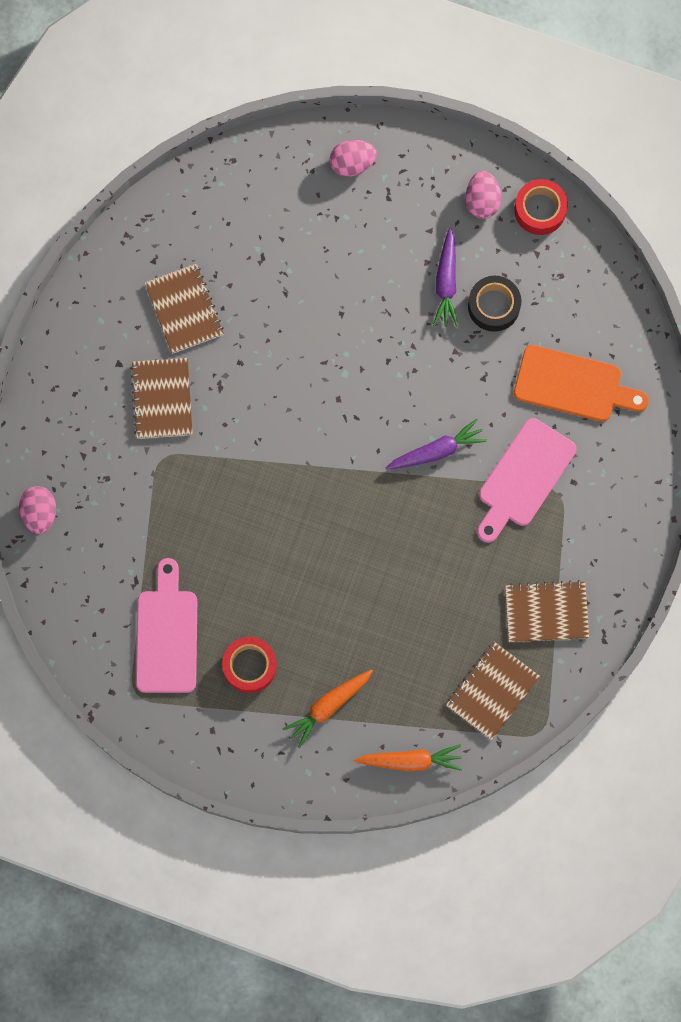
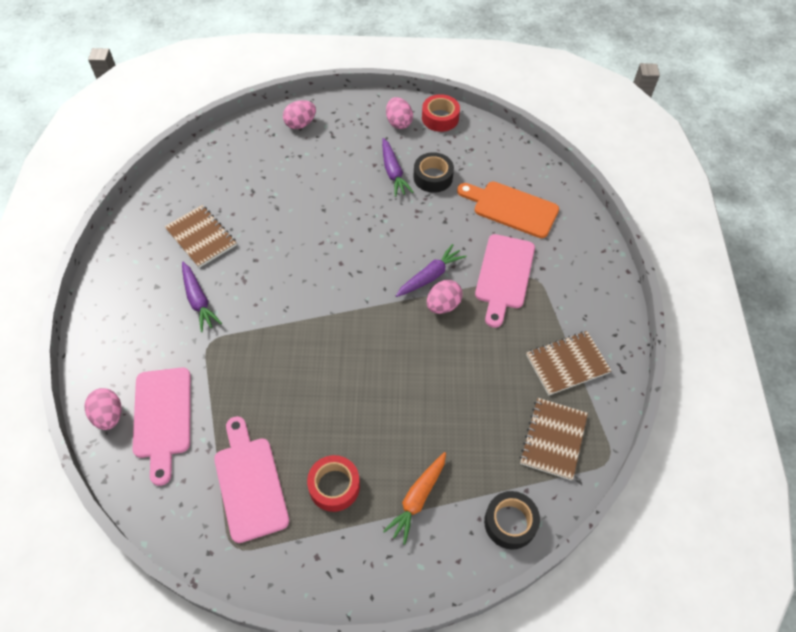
camera: 20 degrees left, 20 degrees down
(94, 533) = (162, 417): none -> pink cutting board
(162, 399) = (198, 301): brown notebook -> purple carrot
(411, 760) = (510, 522): orange carrot -> black tape
(437, 494) = (443, 305): none -> pink egg
(573, 385) = (511, 208): orange cutting board -> orange cutting board turned 150 degrees counterclockwise

